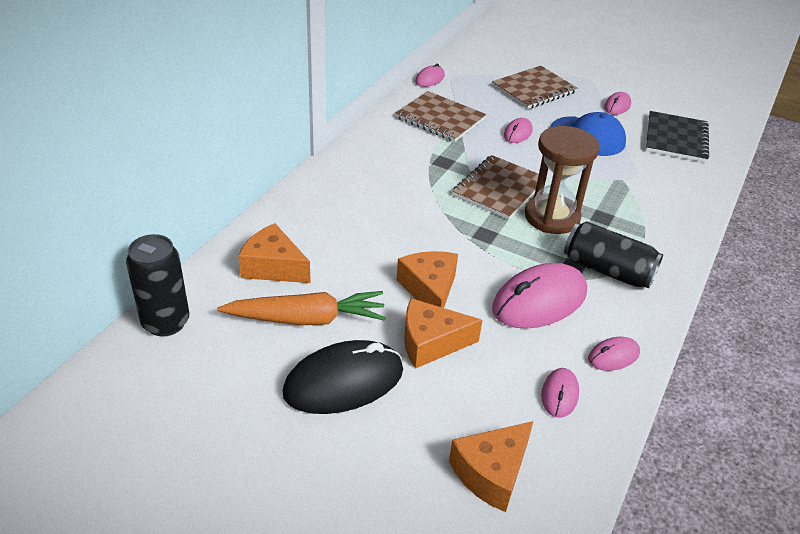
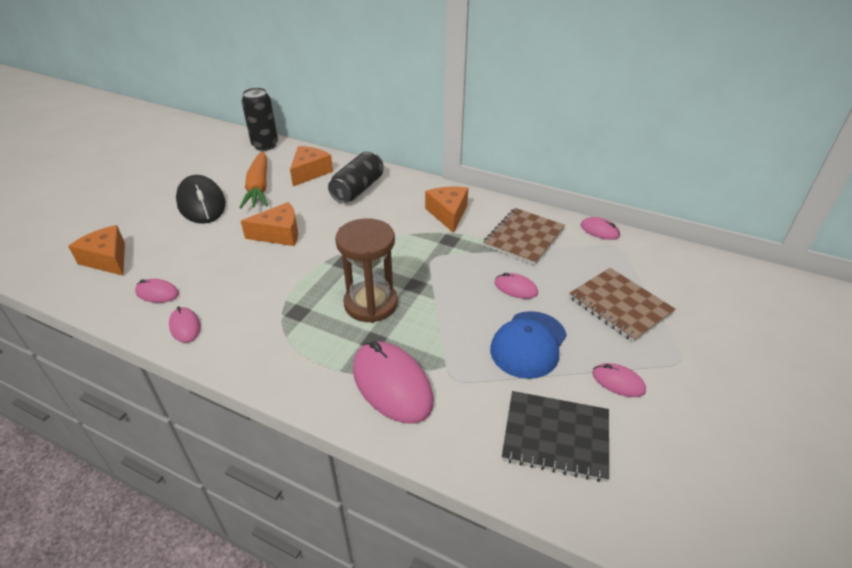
camera: 90 degrees right, 0 degrees up
(431, 342) = (225, 235): orange cheese -> orange cheese (448, 214)
(499, 189) = (411, 272): brown notebook -> none
(539, 301) = (257, 289): pink mouse -> pink mouse (392, 384)
(607, 270) = (291, 335): black can -> black can (358, 189)

